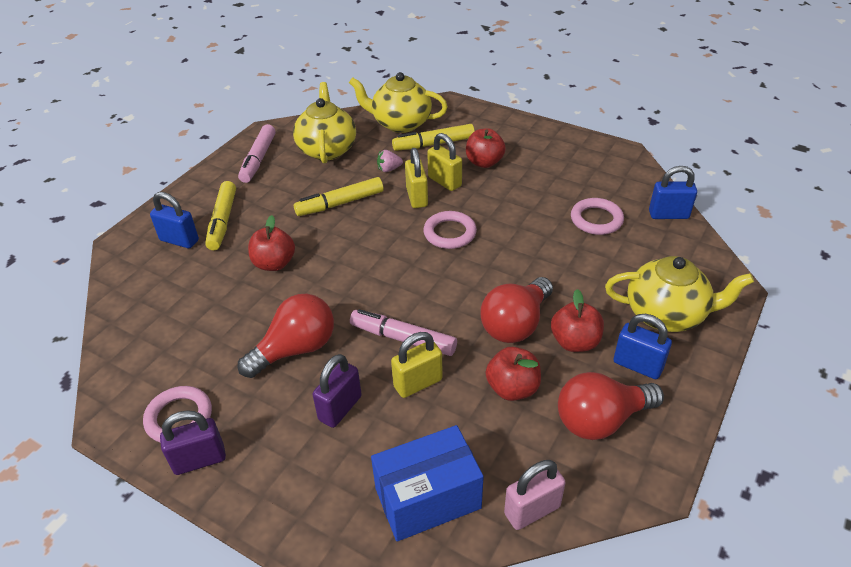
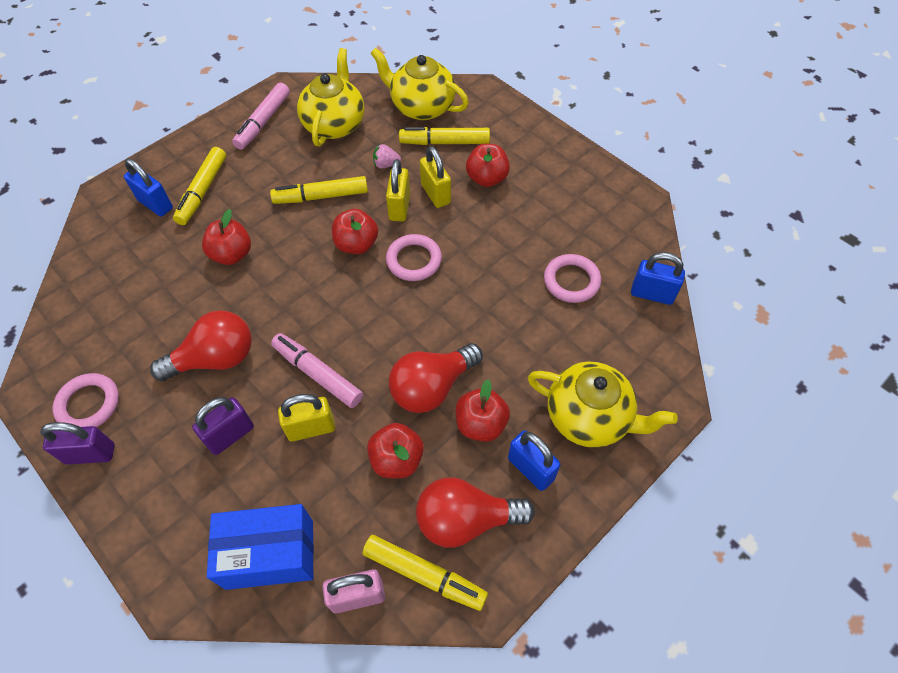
camera: 15 degrees right, 15 degrees up
(391, 232) = (356, 244): none -> red apple
(586, 475) = (424, 575): none -> yellow marker

